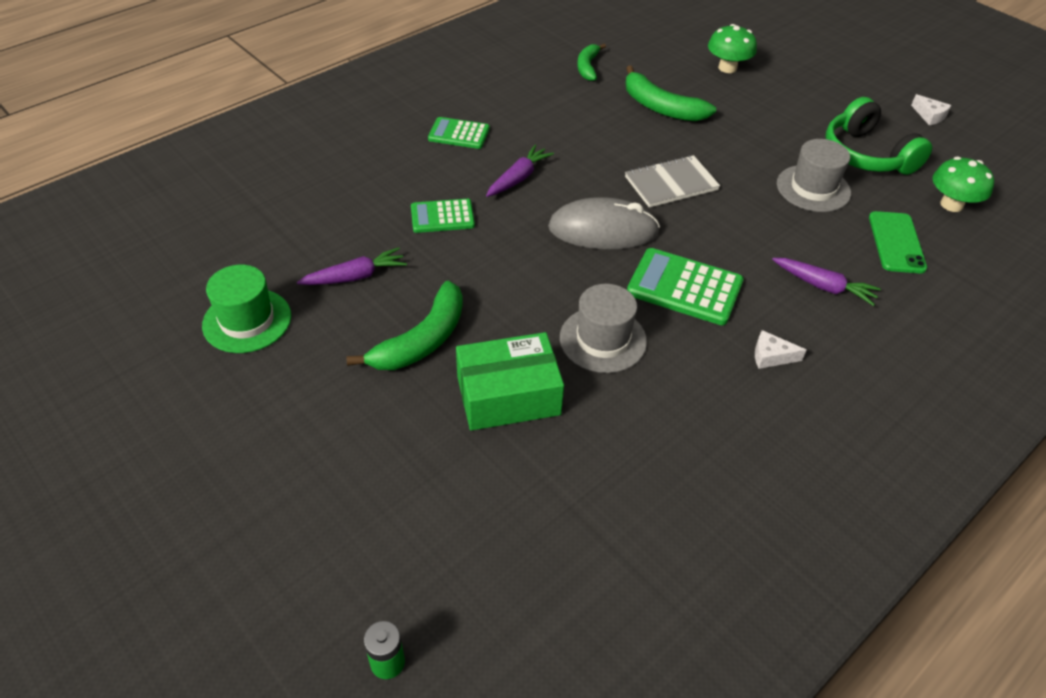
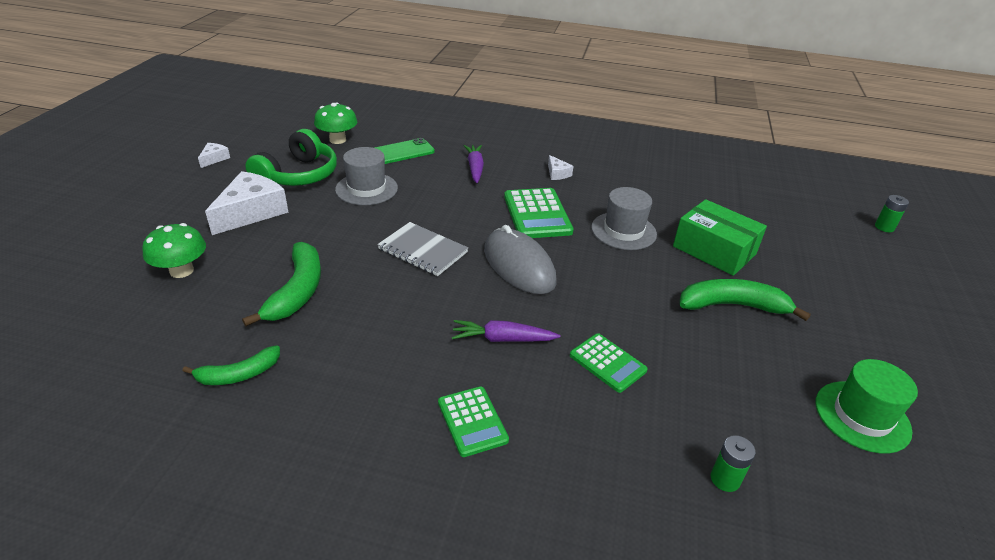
camera: 125 degrees left, 10 degrees down
(301, 210) = (725, 479): none -> green battery
(355, 276) = (736, 378): purple carrot -> none
(803, 113) = (251, 212): none -> white cheese

